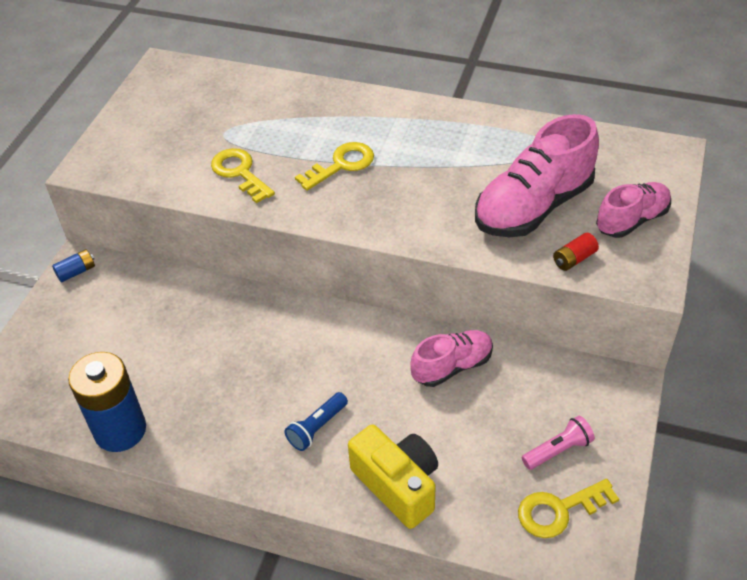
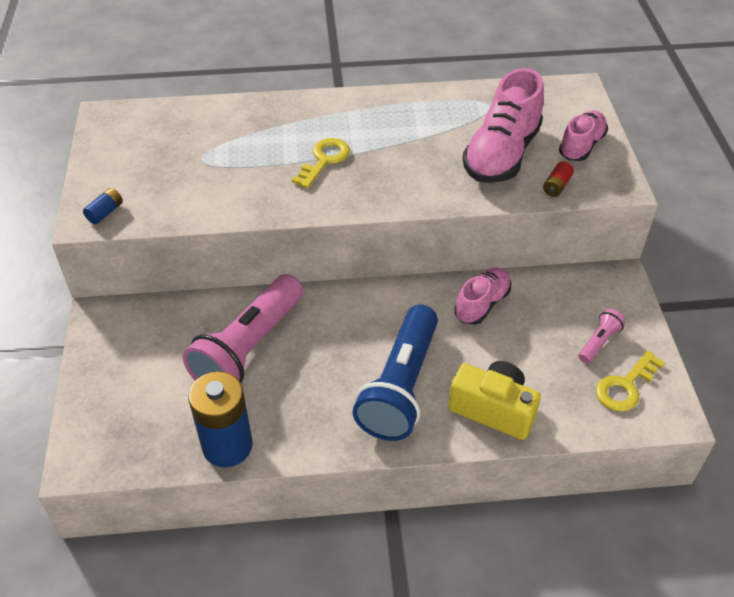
camera: 25 degrees left, 0 degrees up
(76, 272) = (101, 323): blue battery -> blue battery (105, 212)
(193, 339) = (249, 348): none -> pink flashlight
(240, 173) = (237, 189): yellow key -> none
(317, 428) = (401, 387): blue flashlight -> blue flashlight, size x2.32

